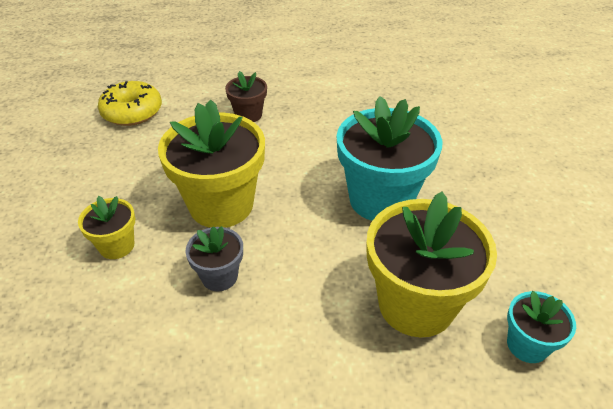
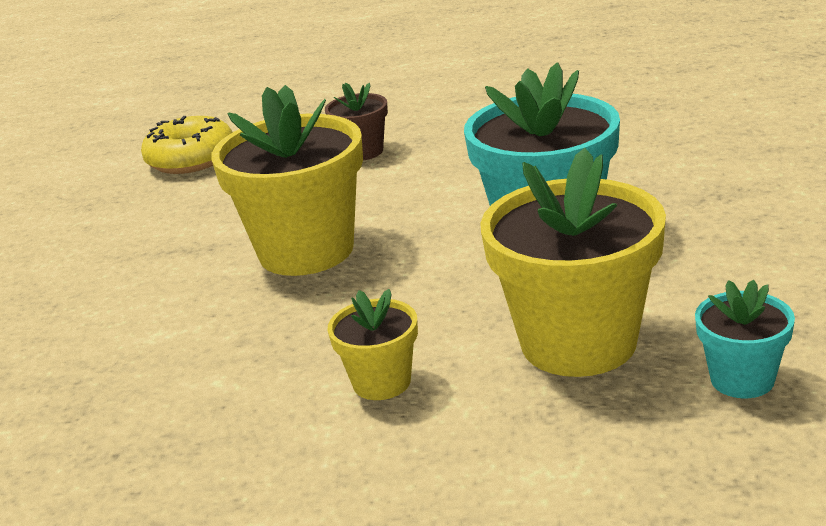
camera: 10 degrees right, 15 degrees down
(117, 246) = (151, 300): yellow flower pot -> yellow flower pot (381, 382)
(219, 276) = (292, 325): grey flower pot -> none

